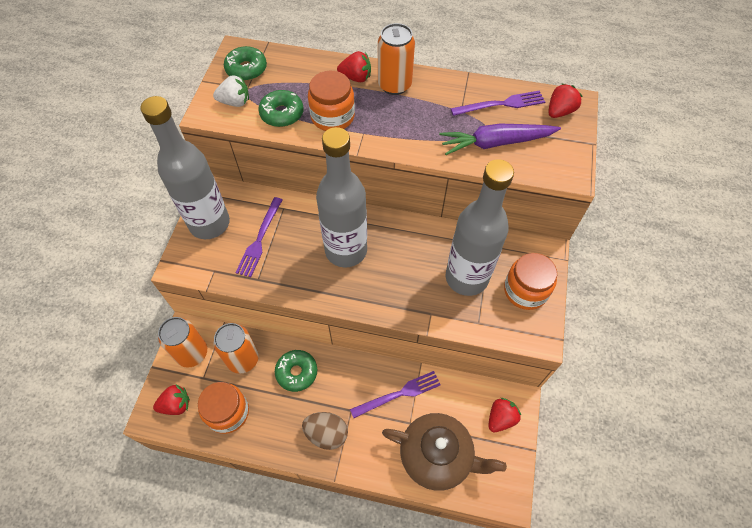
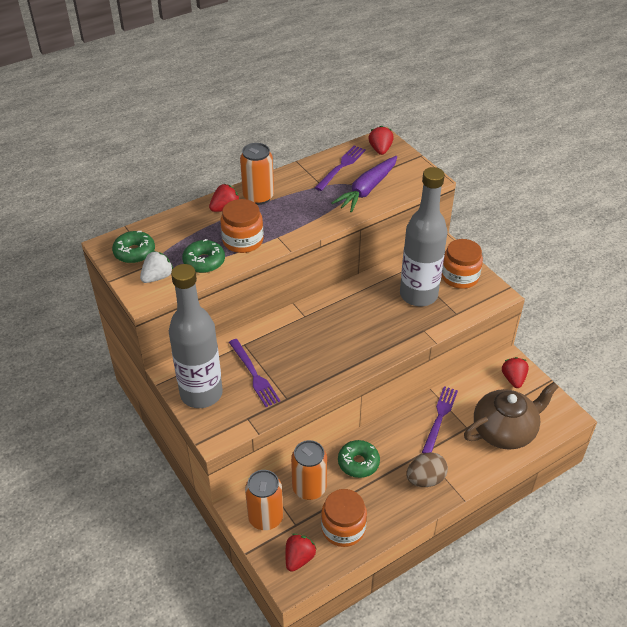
camera: 45 degrees left, 15 degrees down
(346, 250) = (324, 336): grey bottle -> none

